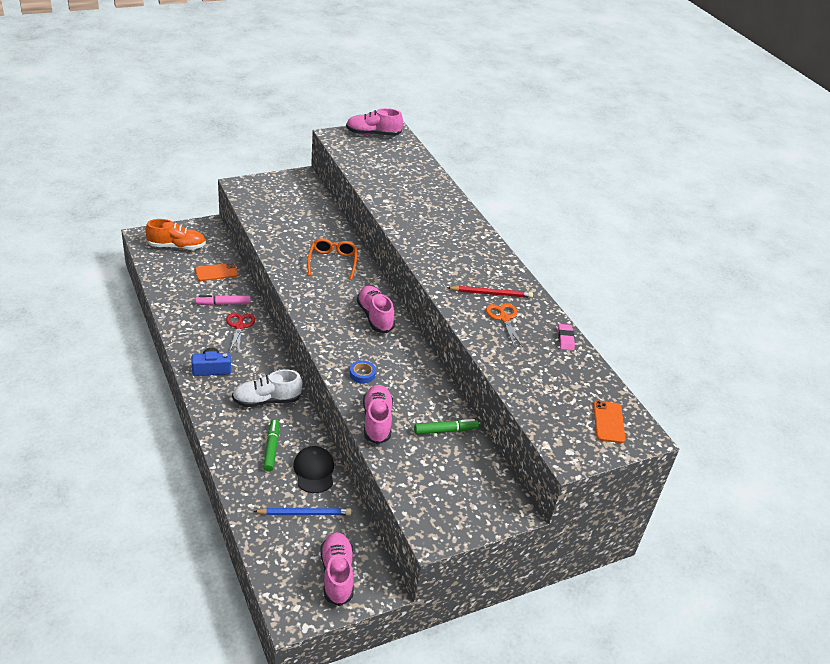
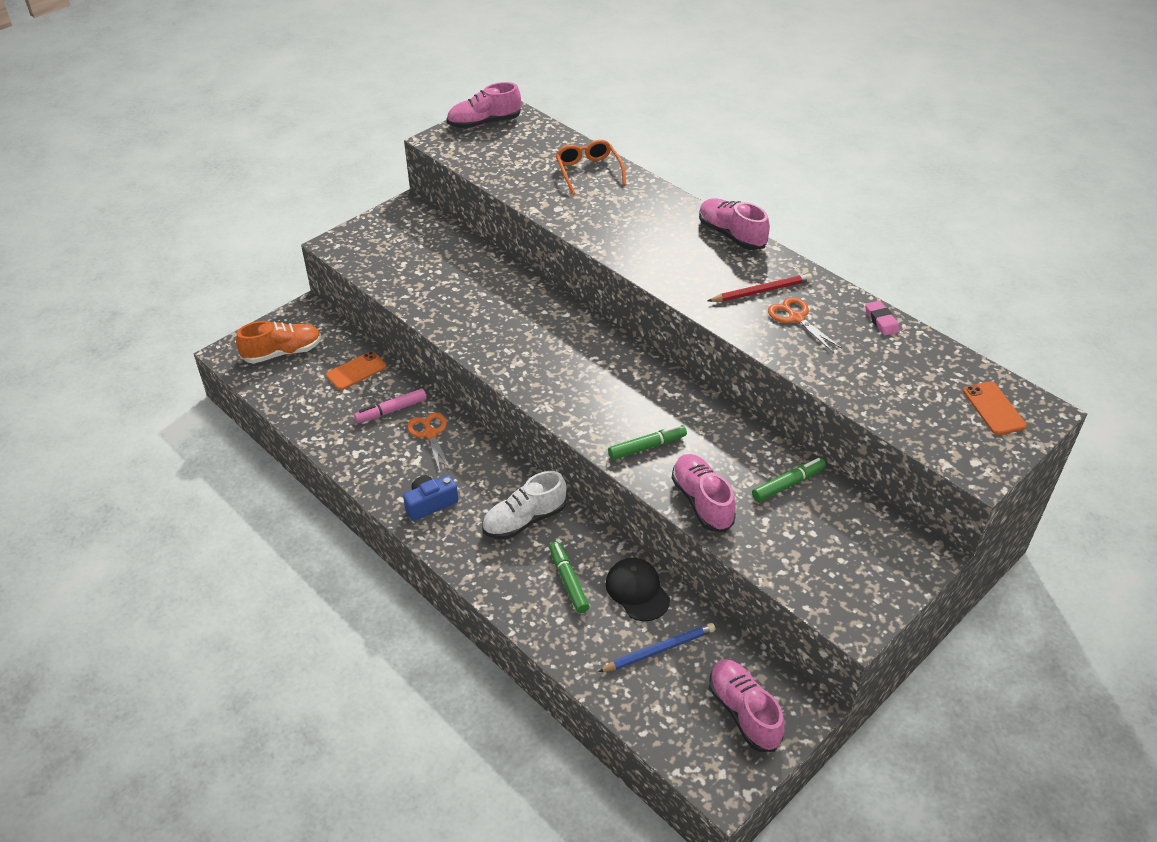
camera: 15 degrees left, 5 degrees up
(239, 326) = (430, 434): red scissors -> orange scissors
(332, 262) = (518, 310): orange glasses -> orange glasses (588, 172)
(362, 374) = (646, 447): blue tape -> green marker
(375, 316) = (614, 366): pink shoe -> pink shoe (731, 235)

